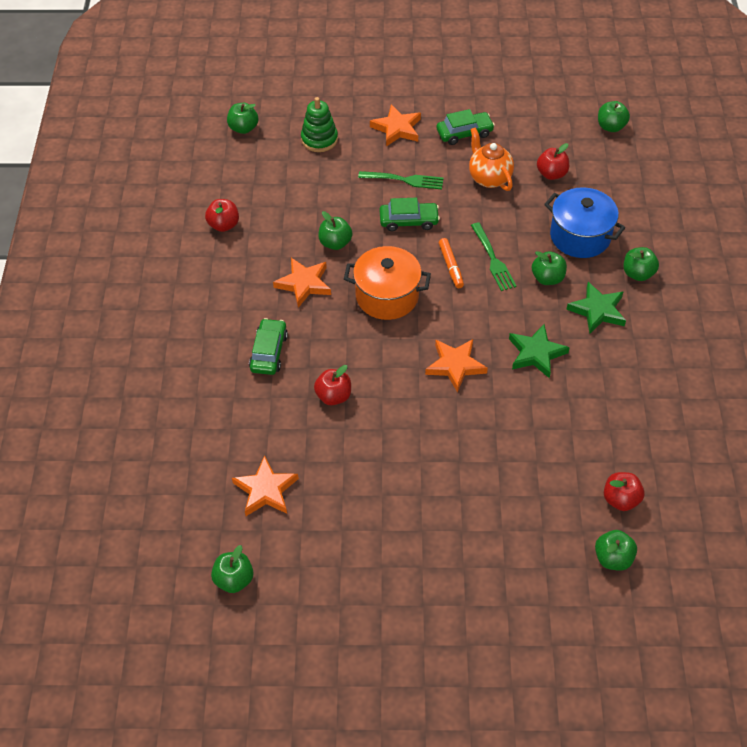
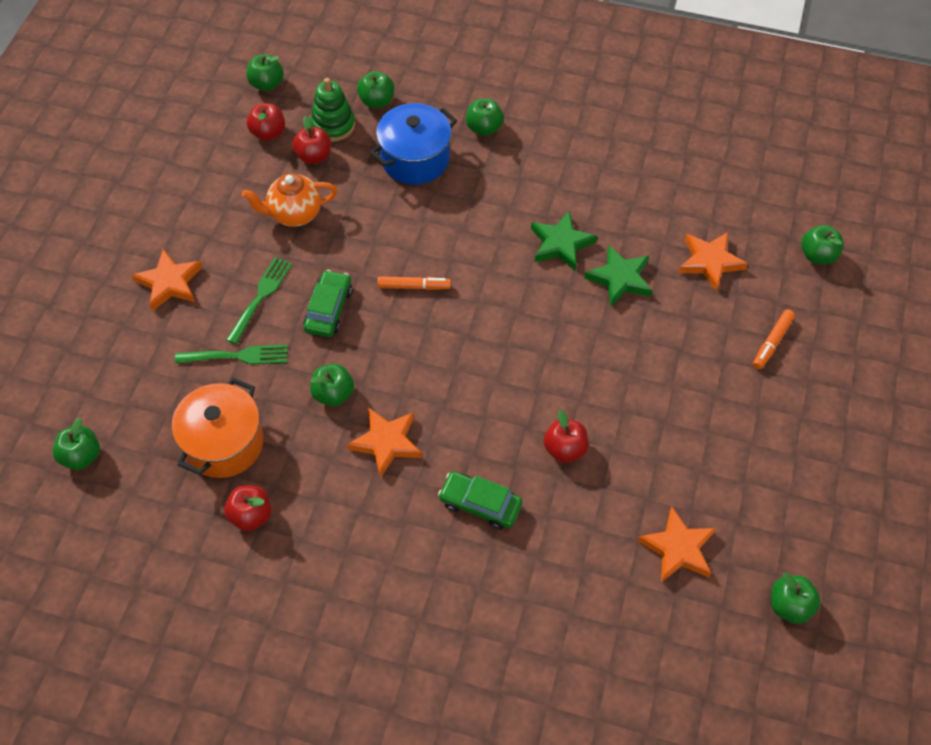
camera: 75 degrees left, 5 degrees up
(319, 139) = (147, 371): green stacking toy -> green stacking toy (333, 125)
(387, 296) = (436, 360): orange pot -> orange pot (224, 443)
(455, 366) = (556, 320): orange star -> orange star (710, 262)
(464, 133) = (211, 217): green car -> none
(492, 259) = (418, 245): green fork -> green fork (236, 356)
(494, 532) = (772, 342): none -> orange marker
(547, 278) = (463, 204): green apple -> green apple (377, 101)
(597, 310) = (521, 176): green star -> green star (620, 278)
(620, 499) = (754, 229): red apple -> red apple (268, 133)

